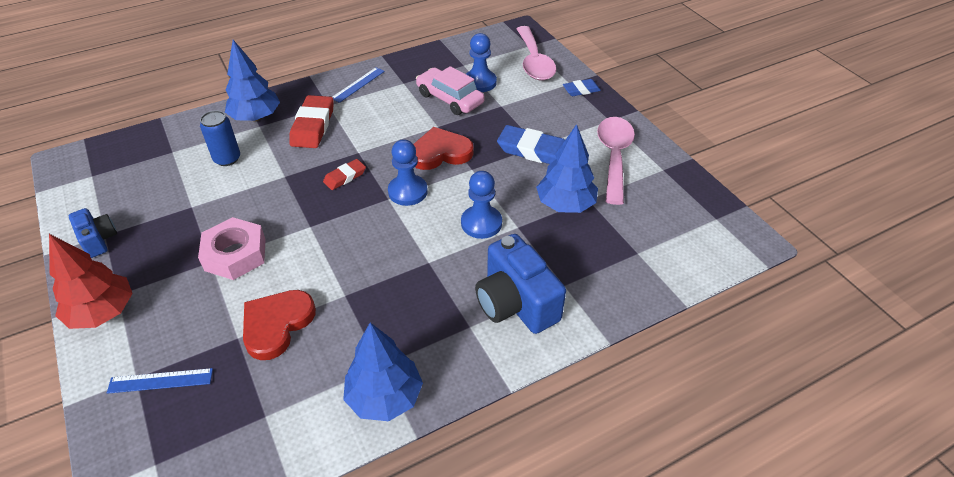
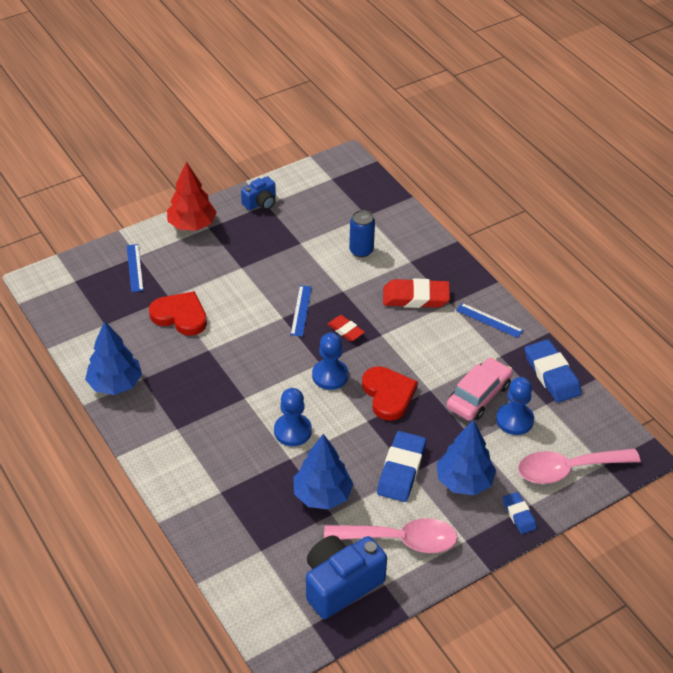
camera: 85 degrees right, 0 degrees up
(235, 254) = (249, 279): pink nut -> none
(256, 117) = (422, 256): blue tree -> blue tree (464, 481)
(304, 210) = (301, 310): none -> blue ruler
(431, 58) = (551, 374): none -> blue eraser
(516, 303) = (200, 458): blue camera -> blue camera (341, 585)

